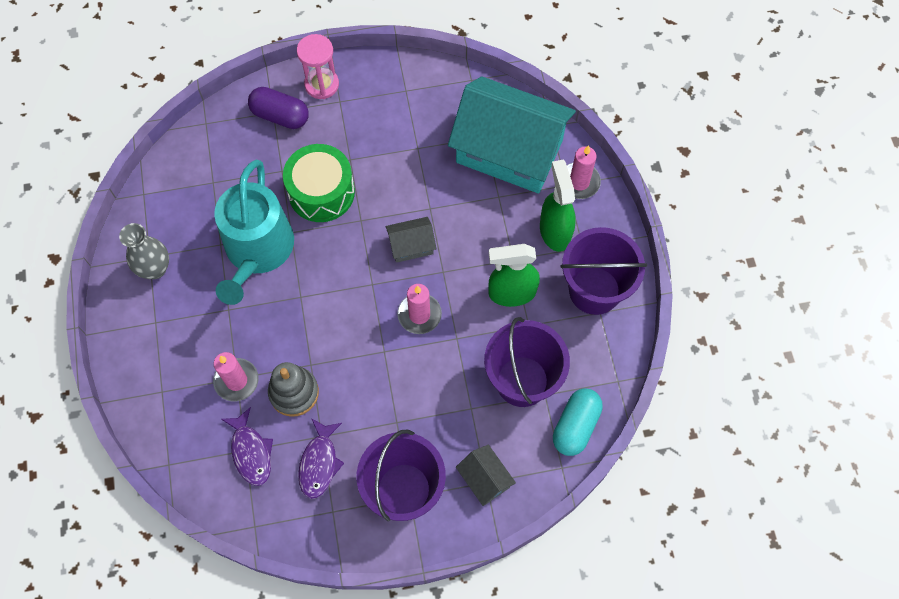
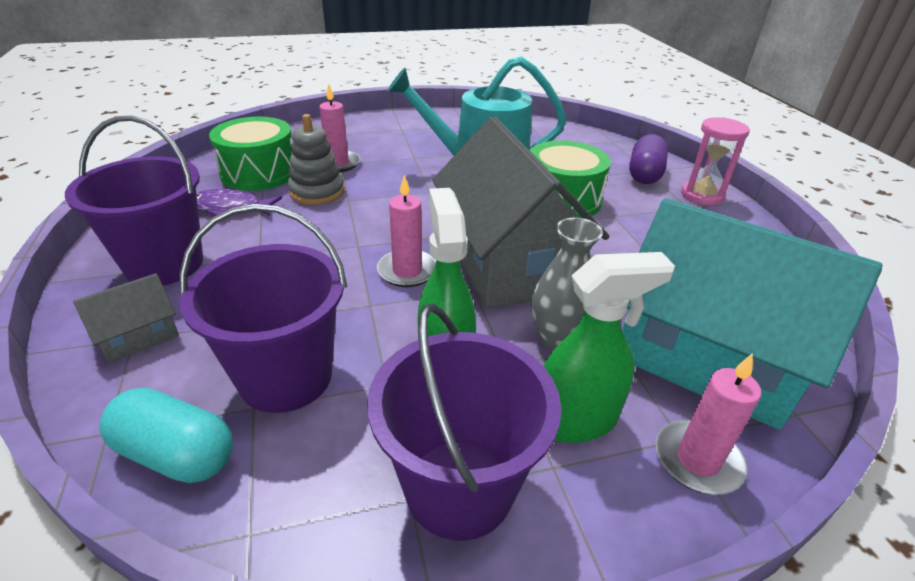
camera: 85 degrees right, 30 degrees down
(155, 269) = (453, 127): grey vase -> grey vase (558, 338)
(251, 452) = (259, 173): purple fish -> green drum
(411, 245) = (508, 262): grey house -> grey house, size x2.40
(509, 151) = (708, 356): turquoise house -> turquoise house turned 75 degrees counterclockwise

